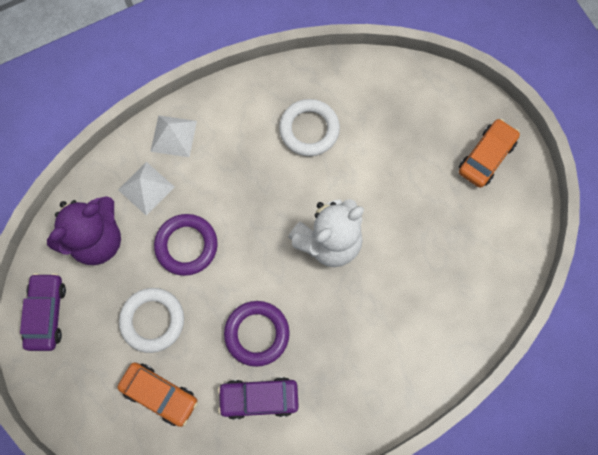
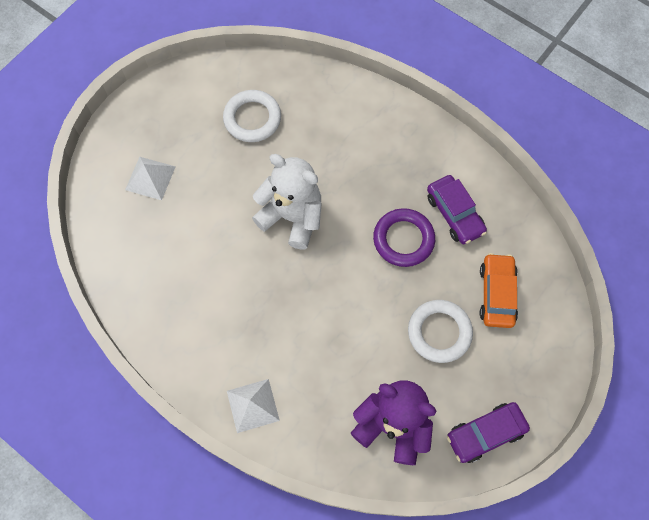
camera: 115 degrees left, 5 degrees down
(146, 188) = (319, 404): white pyramid -> white pyramid (150, 178)
(186, 246) = (357, 337): purple ring -> none
(309, 129) = (191, 279): white ring -> white ring (252, 118)
(486, 157) = (155, 123): orange car -> none

